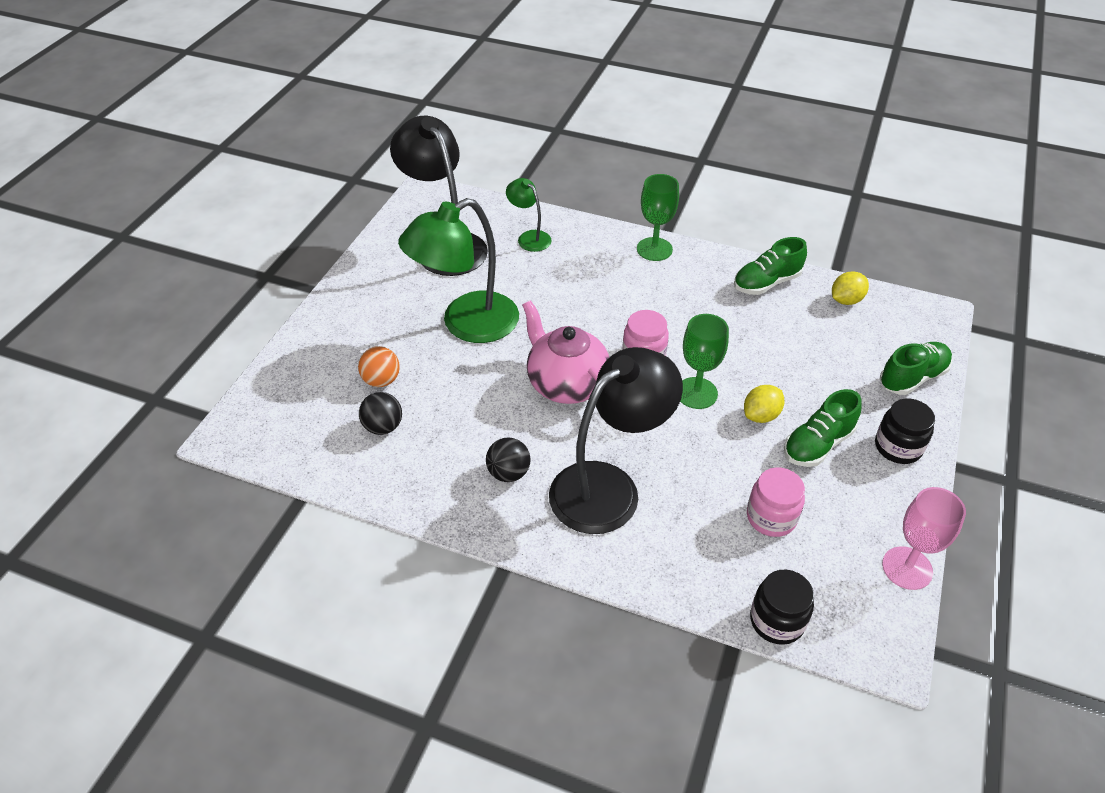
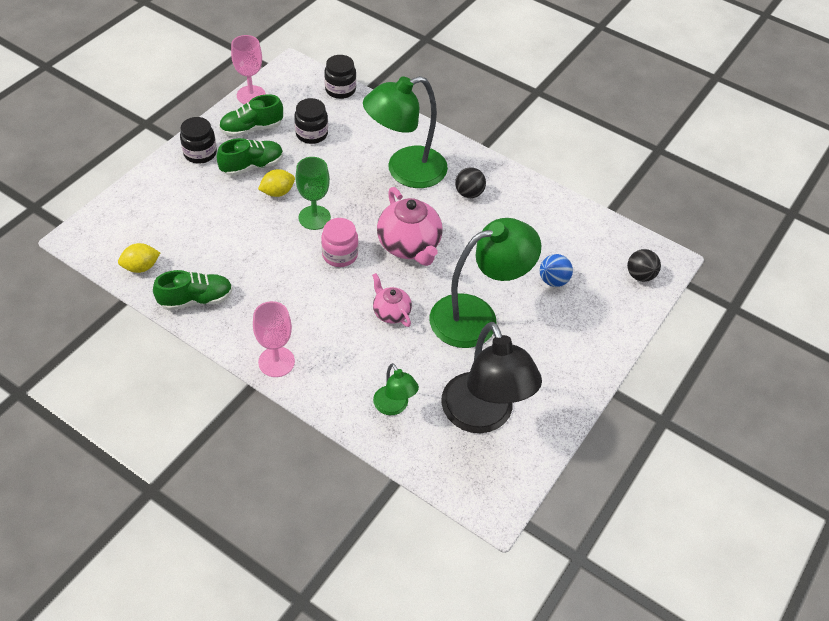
camera: 170 degrees left, 5 degrees up
(381, 380) = (553, 280): orange ball -> blue ball
(383, 427) = (553, 243): black ball -> black ball (640, 275)
(561, 310) = (391, 312): none -> pink teapot
(608, 487) = (405, 171): black lamp -> green lamp
(654, 249) = (276, 362): green goblet -> pink goblet
(771, 517) = (311, 134): pink jar -> black jar
(912, 378) = (147, 194): green shoe -> green shoe (251, 129)

